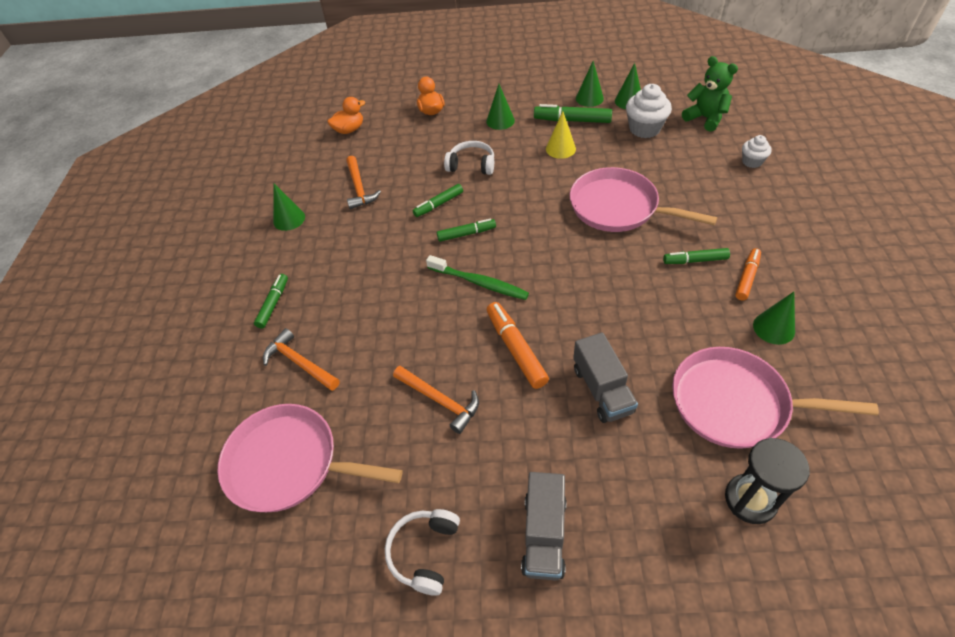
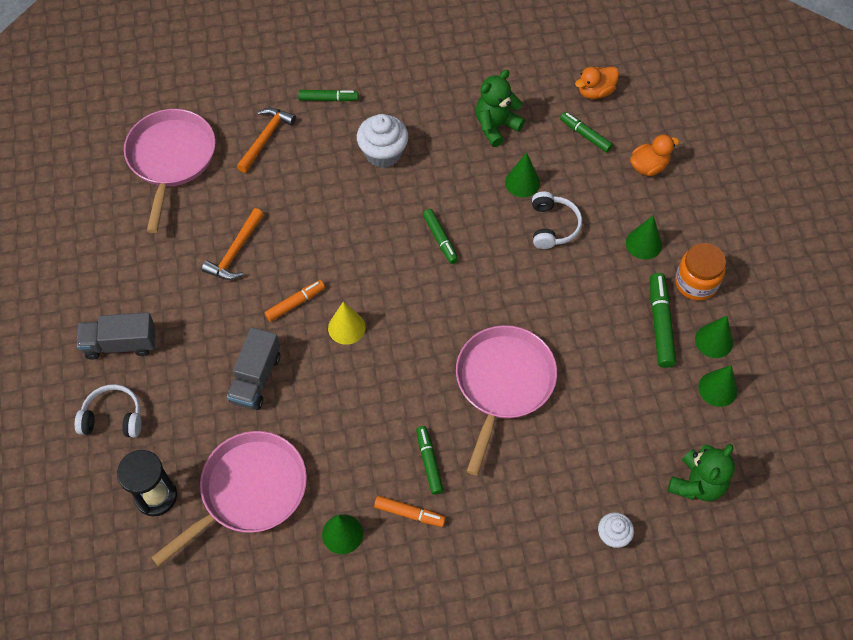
camera: 75 degrees right, 10 degrees up
(289, 219) = (440, 77): green cone -> green cone (522, 182)
(349, 130) = (595, 92): orange duck -> orange duck turned 105 degrees clockwise
(359, 188) = (496, 126): orange hammer -> green teddy bear
(425, 552) = (104, 266): white headphones -> white headphones (113, 418)
(438, 204) = (481, 205): green marker -> green marker (585, 135)
(479, 282) = (373, 261): green toothbrush -> none
(515, 349) = (295, 303): orange marker -> orange marker, size x0.67
(539, 101) = (696, 283): none -> orange jar
(560, 149) = (600, 315): yellow cone -> yellow cone (346, 327)
(602, 390) = (256, 378): grey truck -> grey truck turned 45 degrees counterclockwise
(644, 129) = (659, 409): white cupcake -> white cupcake (383, 153)
(735, 403) = (249, 490): pink pan -> pink pan turned 45 degrees clockwise

